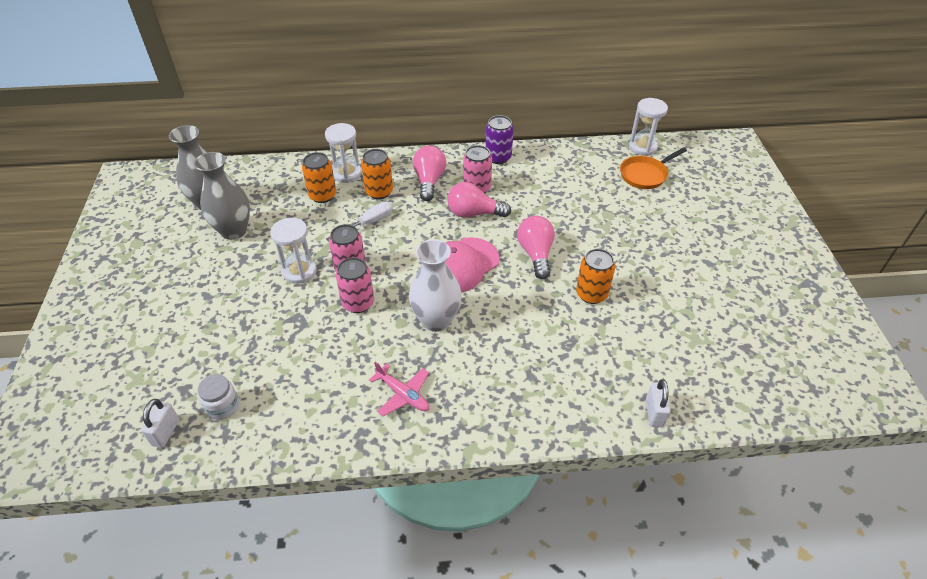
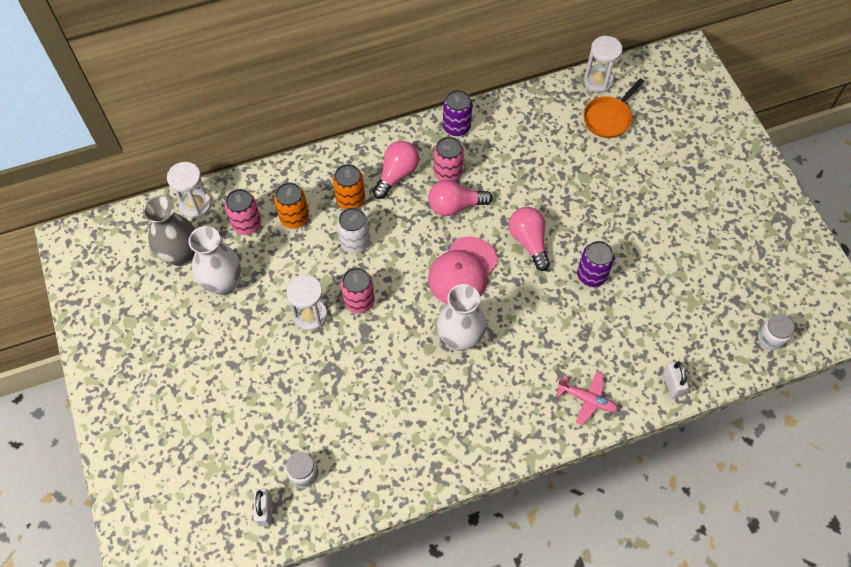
camera: 15 degrees left, 15 degrees up
(234, 231) = (223, 283): grey vase -> white vase
(347, 173) = (308, 183): white hourglass -> white hourglass (195, 205)
(358, 303) = (381, 337): pink can -> pink can (247, 224)
(368, 223) = (355, 242): white screwdriver -> white can
(403, 394) = (457, 421): pink plane -> pink plane (587, 399)
(429, 181) = (396, 174): pink light bulb -> pink light bulb turned 45 degrees clockwise
(591, 294) = (591, 275): orange can -> purple can
(781, 392) = (771, 338): none -> white jar

